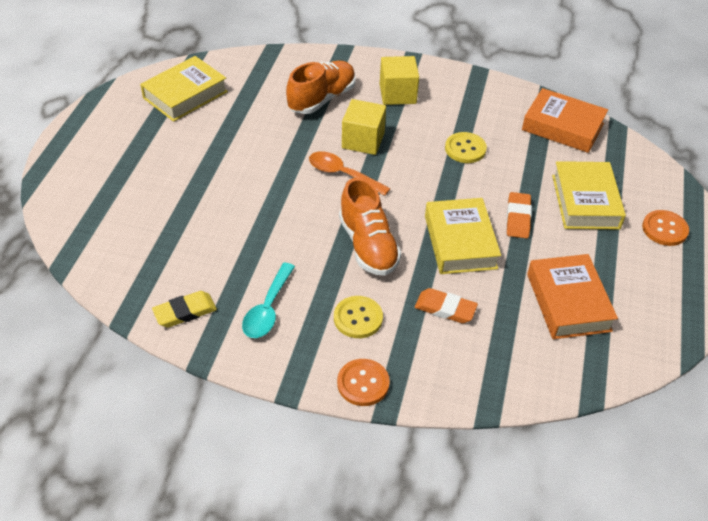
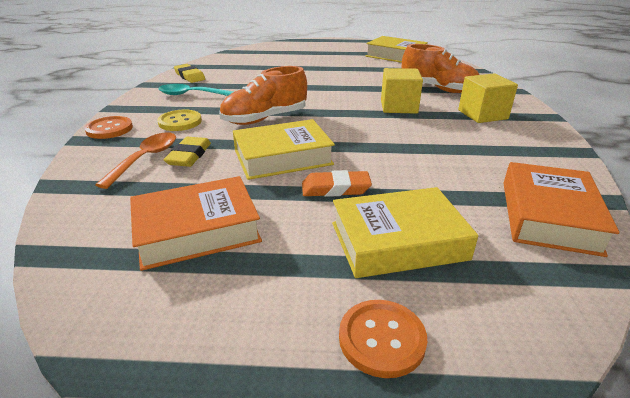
camera: 80 degrees right, 15 degrees down
(342, 174) = (348, 103): orange spoon -> orange spoon (145, 159)
(445, 309) = (189, 155): orange eraser -> yellow eraser
(465, 149) = (431, 151): yellow button -> none

